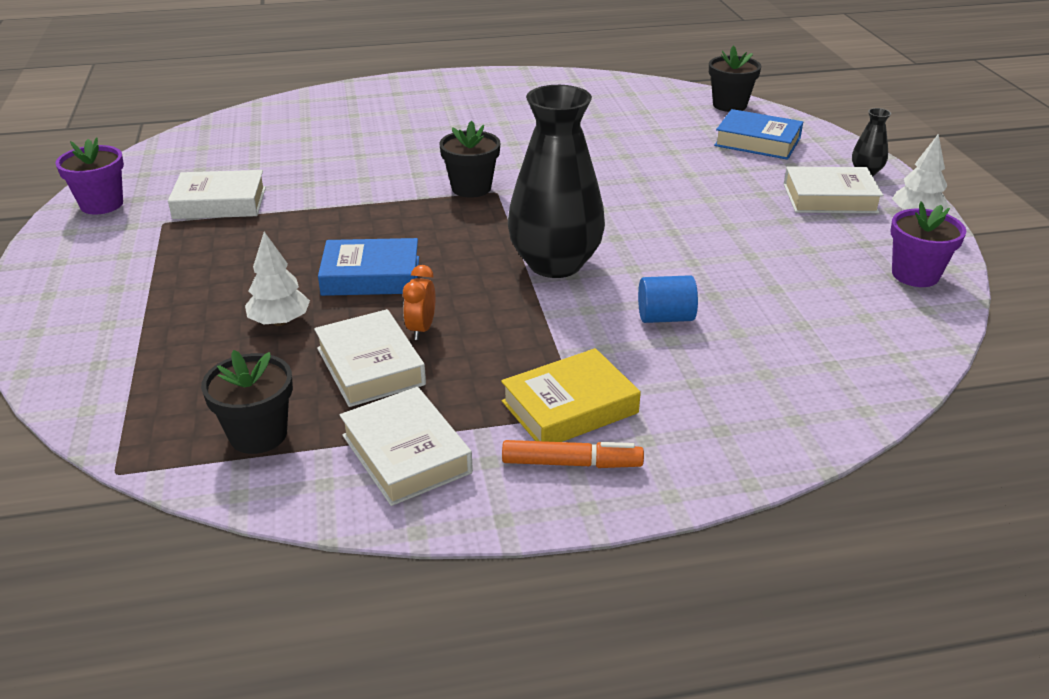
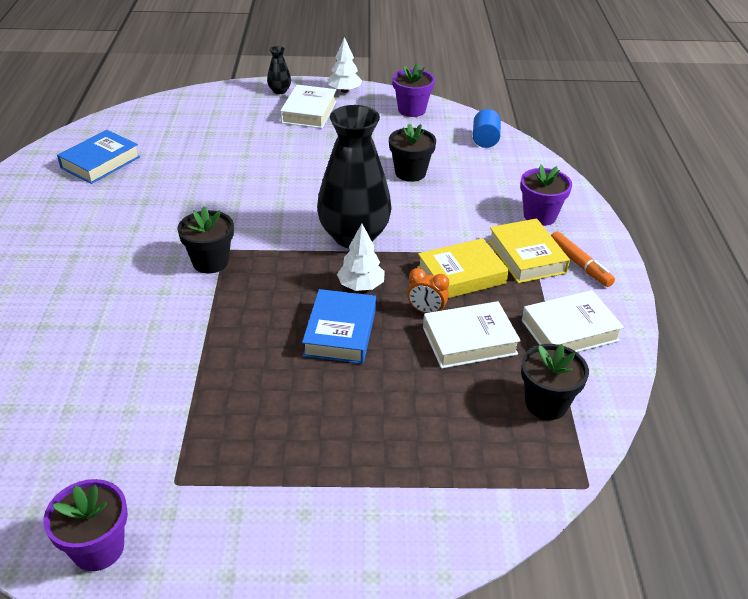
camera: 80 degrees left, 5 degrees up
(220, 203) = (151, 435): white book -> none
(280, 321) = (397, 390): white tree -> white tree (361, 286)
(503, 351) = (461, 275): none -> yellow book
(571, 463) = (579, 264): orange marker -> orange marker turned 135 degrees clockwise
(665, 317) = (436, 203): blue cylinder -> blue cylinder (485, 140)
(687, 417) = (540, 216): none -> purple flower pot
(729, 105) = (137, 114): black flower pot -> black flower pot (410, 173)
(757, 142) = (210, 117): blue book -> blue book (100, 162)

